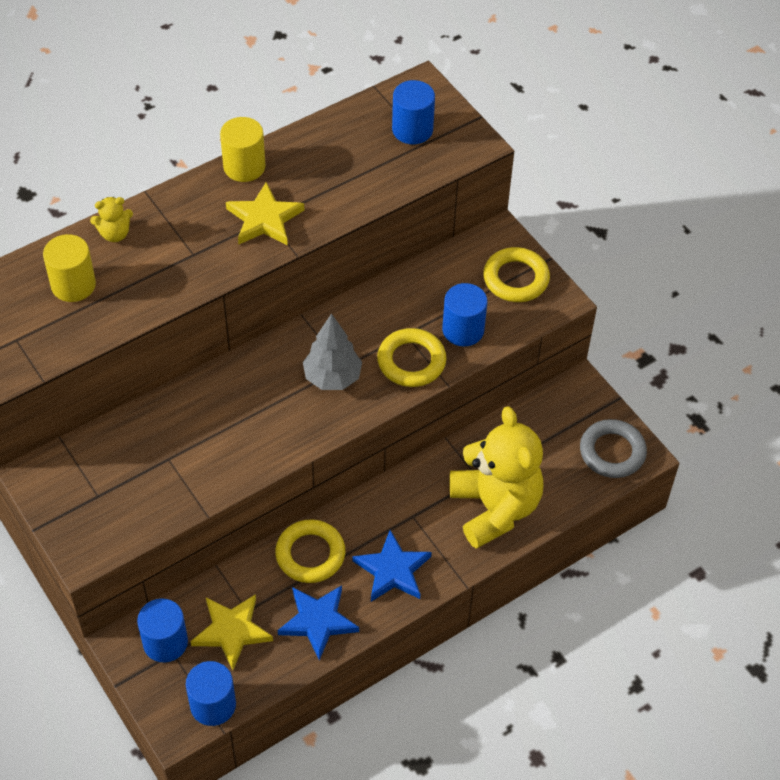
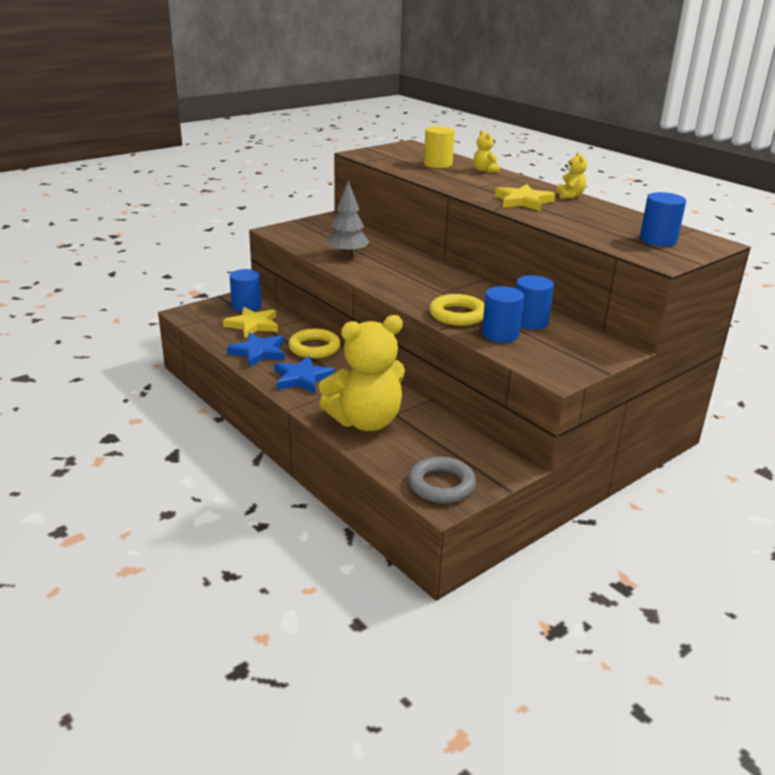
camera: 85 degrees right, 25 degrees down
(213, 705) = (199, 322): blue cylinder -> blue cylinder (530, 322)
(244, 167) = (570, 196): yellow cylinder -> yellow teddy bear
(332, 377) = (431, 289): grey tree -> grey tree (347, 255)
(516, 279) = (572, 356): yellow ring -> none

